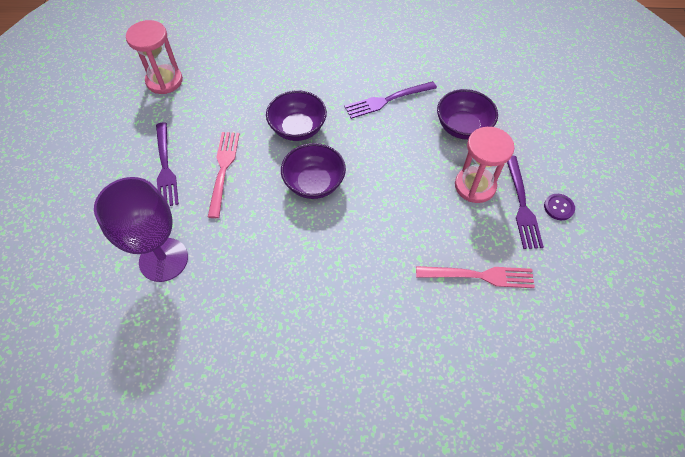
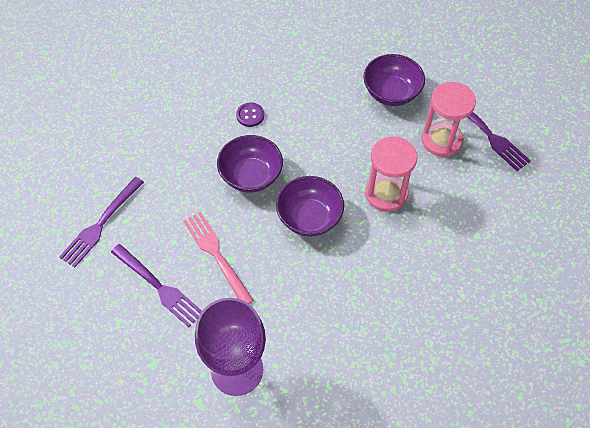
camera: 35 degrees left, 0 degrees up
(164, 81) = (76, 203): pink hourglass -> pink hourglass (386, 193)
(387, 100) = (308, 103): purple fork -> purple fork (101, 224)
(479, 276) = (502, 214): pink fork -> none
(558, 207) = (516, 120): purple button -> purple button (250, 115)

